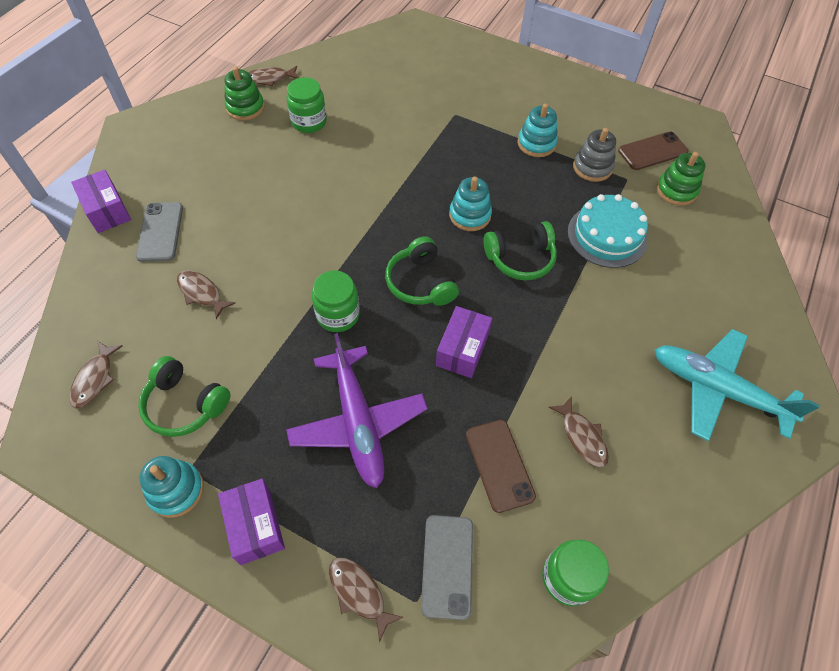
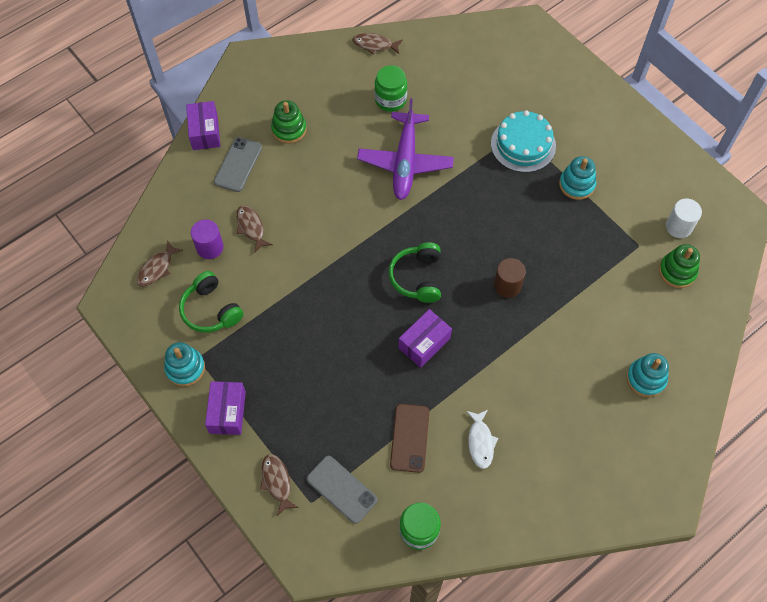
camera: 25 degrees right, 5 degrees up
(157, 332) = (210, 247): none -> purple cylinder
(245, 108) = (343, 69): green stacking toy -> green stacking toy (289, 129)
(338, 315) = (343, 281): green jar -> none
(357, 422) = (323, 368): purple plane -> purple plane (405, 162)
(447, 566) = (342, 489): grey phone -> grey phone turned 75 degrees counterclockwise
(470, 215) = (485, 233): turquoise stacking toy -> turquoise stacking toy (645, 379)
(520, 258) = (507, 285): green headphones -> brown cylinder
(582, 437) = (480, 442): brown fish -> white fish
(592, 167) = (614, 224): grey stacking toy -> none
(607, 235) = (591, 291): turquoise cake -> turquoise cake (523, 145)
(652, 151) = (678, 227): brown phone -> white cylinder
(717, 390) = (606, 449): turquoise plane -> none

